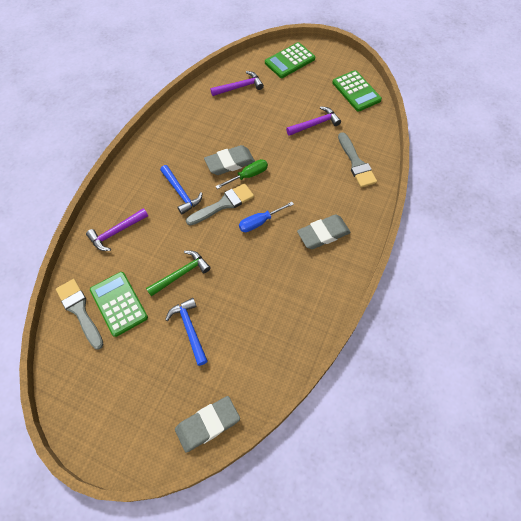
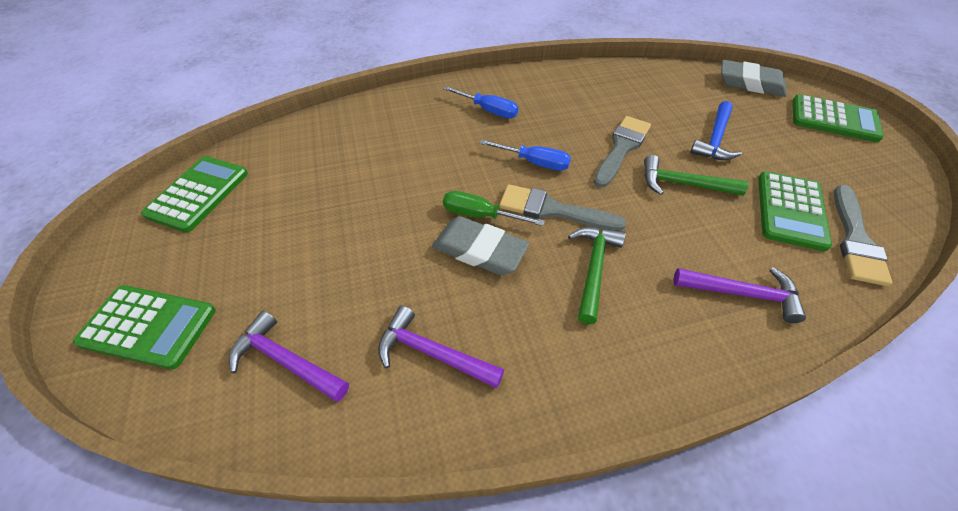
camera: 130 degrees left, 10 degrees down
(130, 429) = (834, 119): none -> green calculator
(181, 193) = (593, 268): blue hammer -> green hammer
(315, 124) = (311, 201): purple hammer -> purple hammer (432, 353)
(323, 234) = (488, 110): grey eraser -> blue screwdriver
(356, 163) = (355, 132): grey brush -> grey brush (621, 148)

